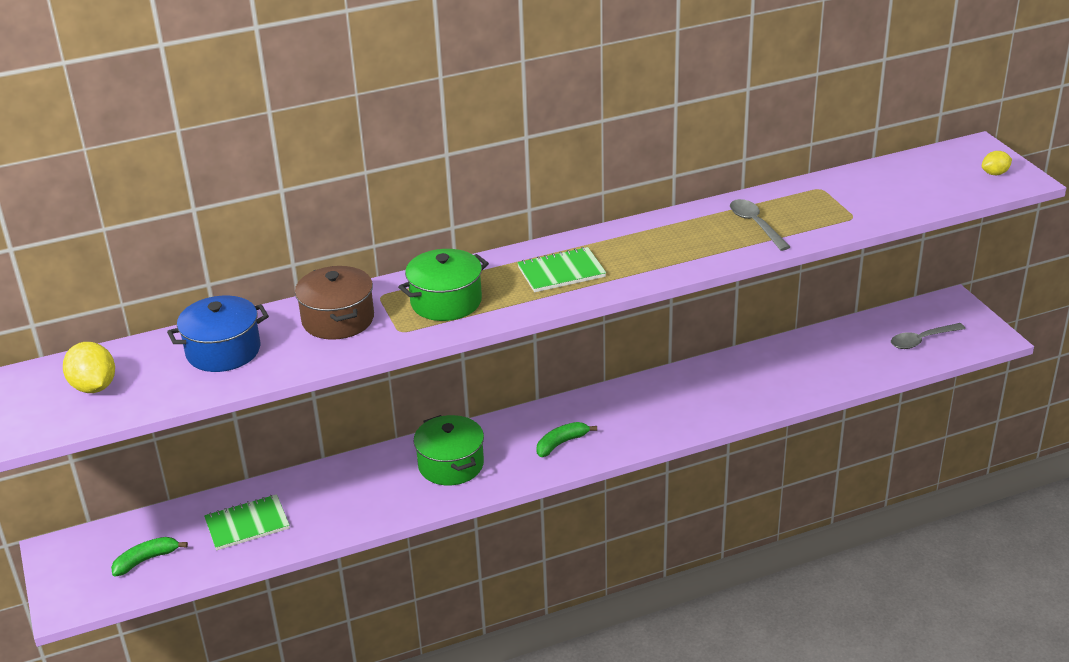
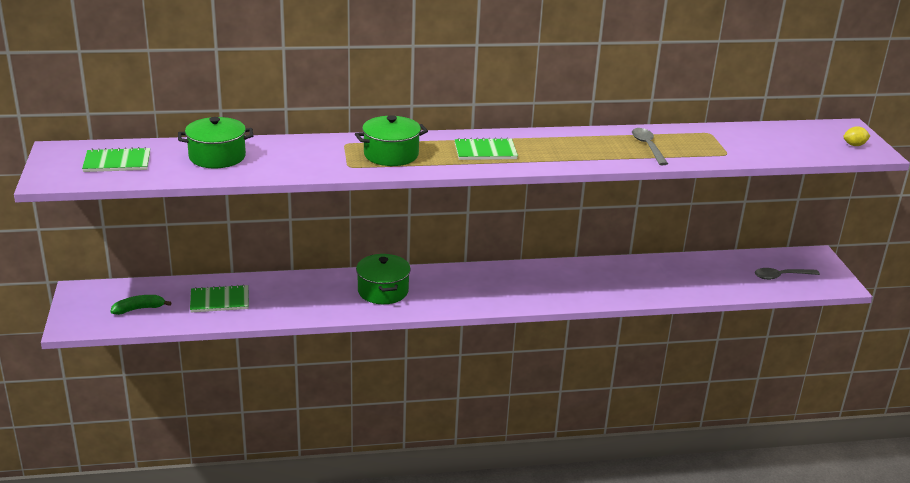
camera: 10 degrees right, 5 degrees down
(94, 387) = (117, 162): yellow lemon -> green notebook
(223, 351) = (217, 157): blue pot -> green pot
(338, 320) = (307, 152): brown pot -> none
(561, 443) = (471, 293): green banana -> none

